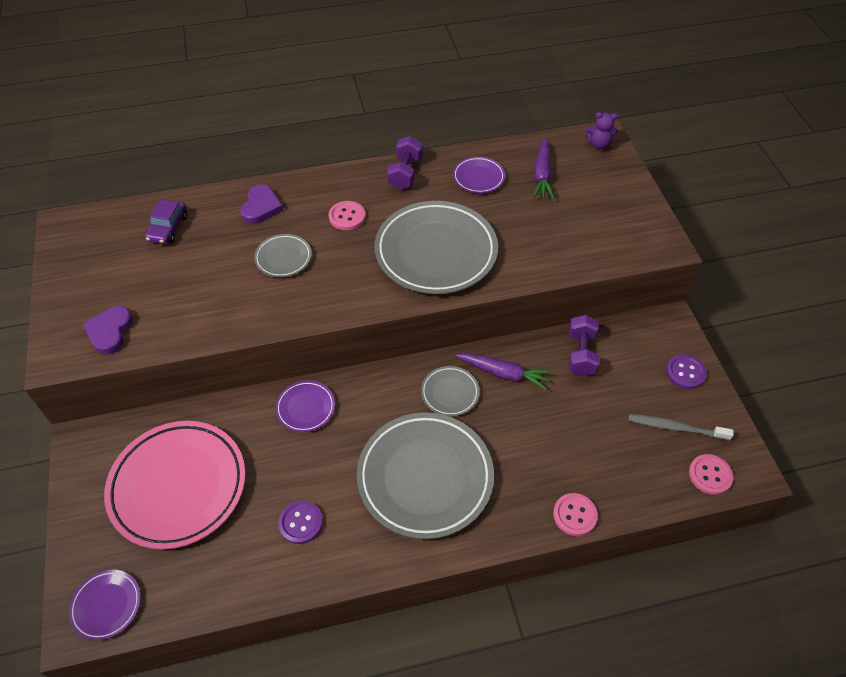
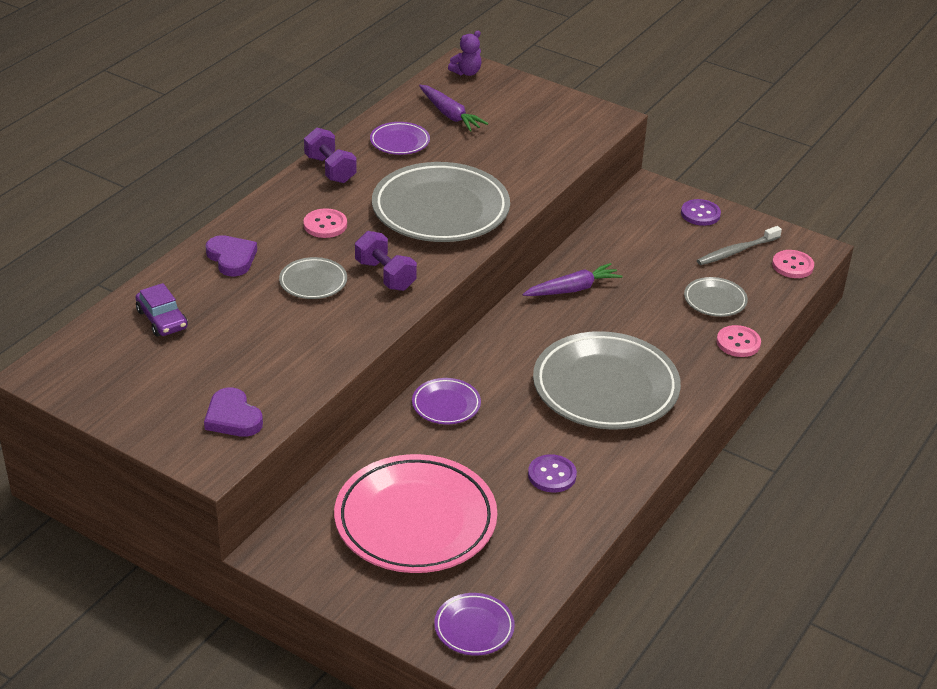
camera: 45 degrees left, 15 degrees down
(450, 393) = (549, 325): grey plate -> grey plate (715, 300)
(581, 354) = (612, 244): purple dumbbell -> purple dumbbell (385, 275)

